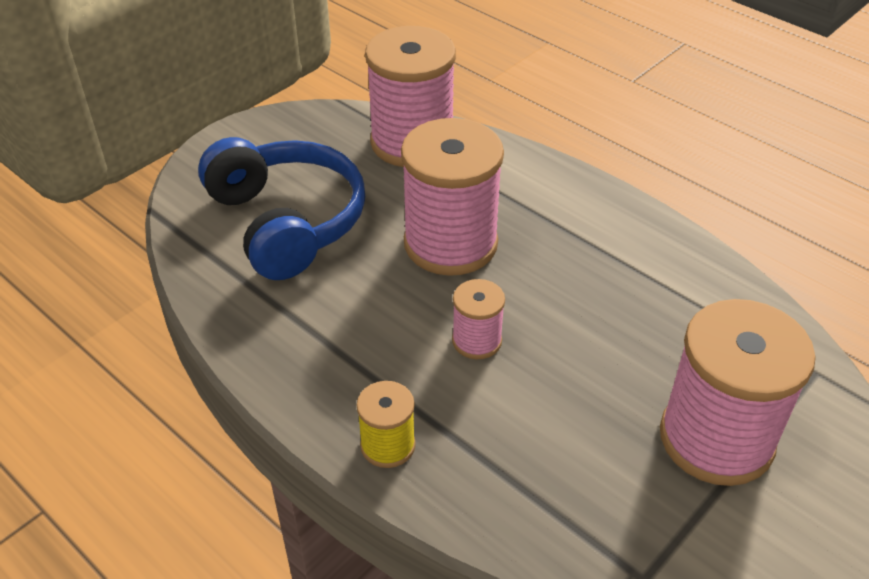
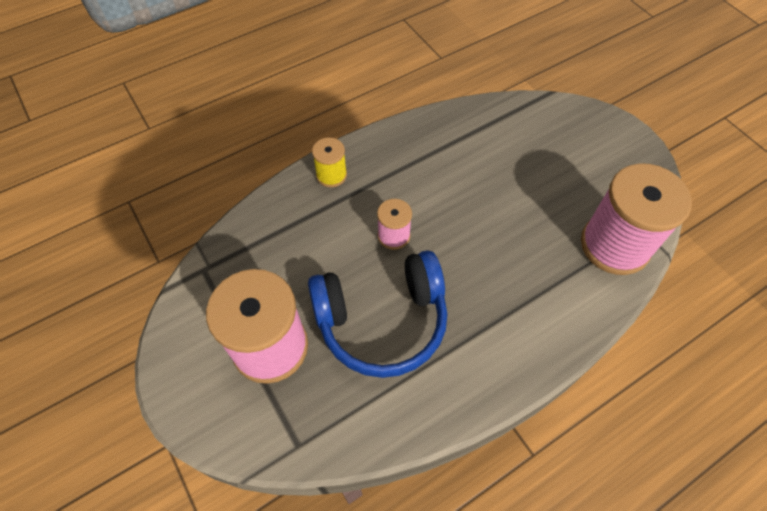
camera: 105 degrees right, 15 degrees up
(286, 222) = (529, 155): blue headphones -> blue headphones (382, 320)
(450, 243) = (489, 243): pink spool -> none

